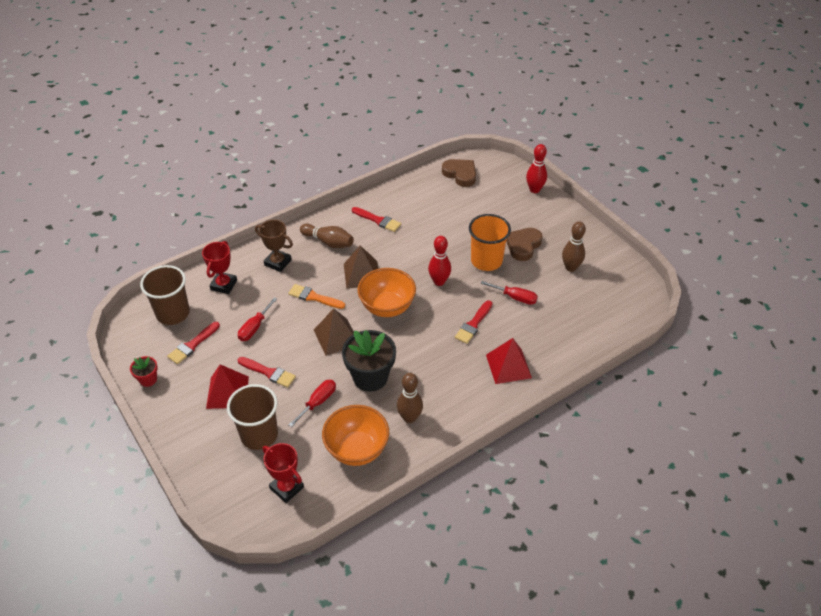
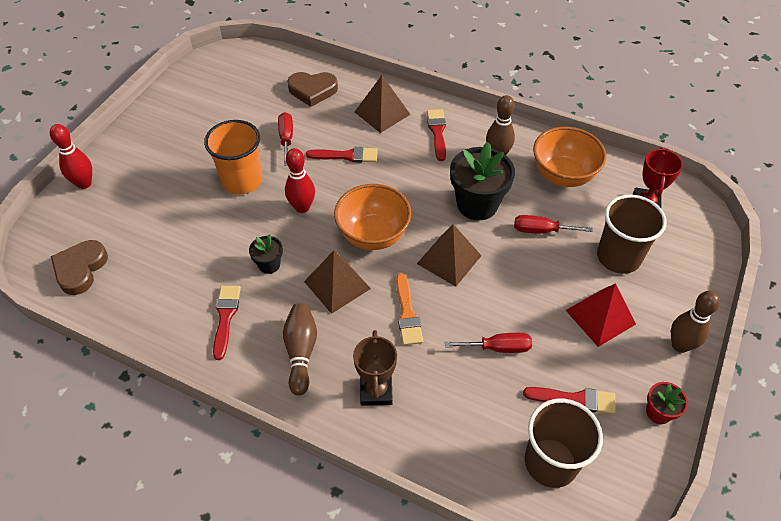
camera: 120 degrees left, 5 degrees up
(224, 285) = (459, 432): red trophy -> none
(269, 372) = (544, 294): red brush -> red brush (437, 132)
(402, 250) = (269, 265): none -> black flower pot
(508, 366) = (382, 113): red pyramid -> brown pyramid
(523, 245) = (198, 159): brown heart -> brown heart (312, 90)
(570, 267) = (213, 113): brown bowling pin -> brown bowling pin (680, 345)

